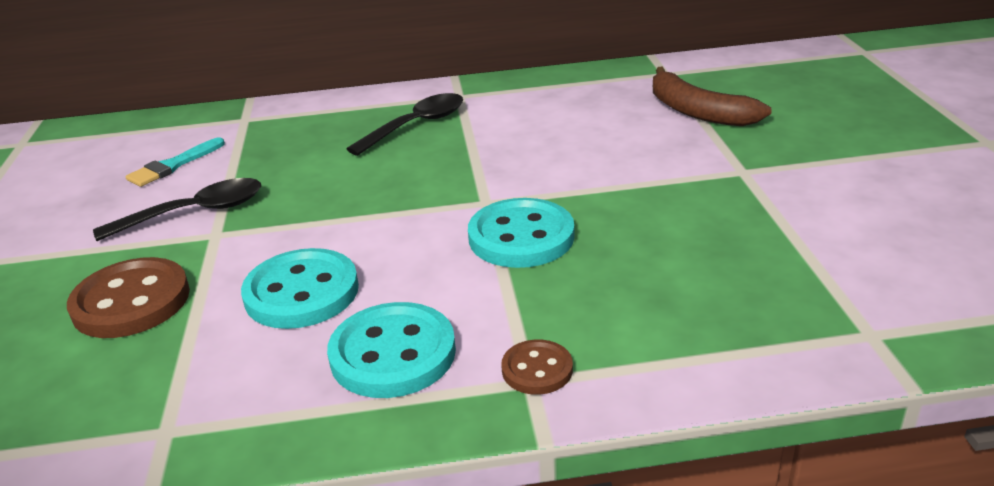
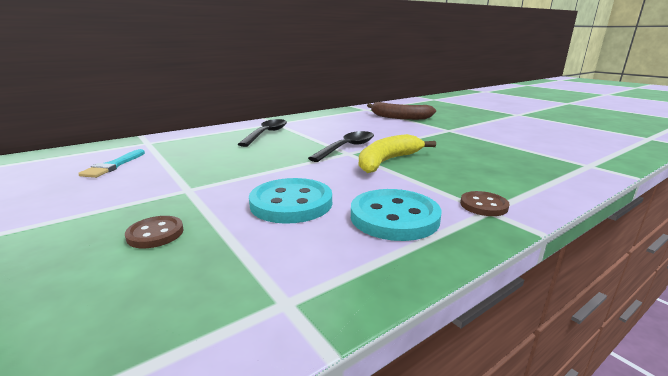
camera: 30 degrees left, 10 degrees down
(131, 301) = (155, 234): brown button -> brown button, size x0.54
(195, 213) = (158, 182): black spoon -> black spoon (347, 148)
(521, 237) = (388, 161): turquoise button -> yellow banana

